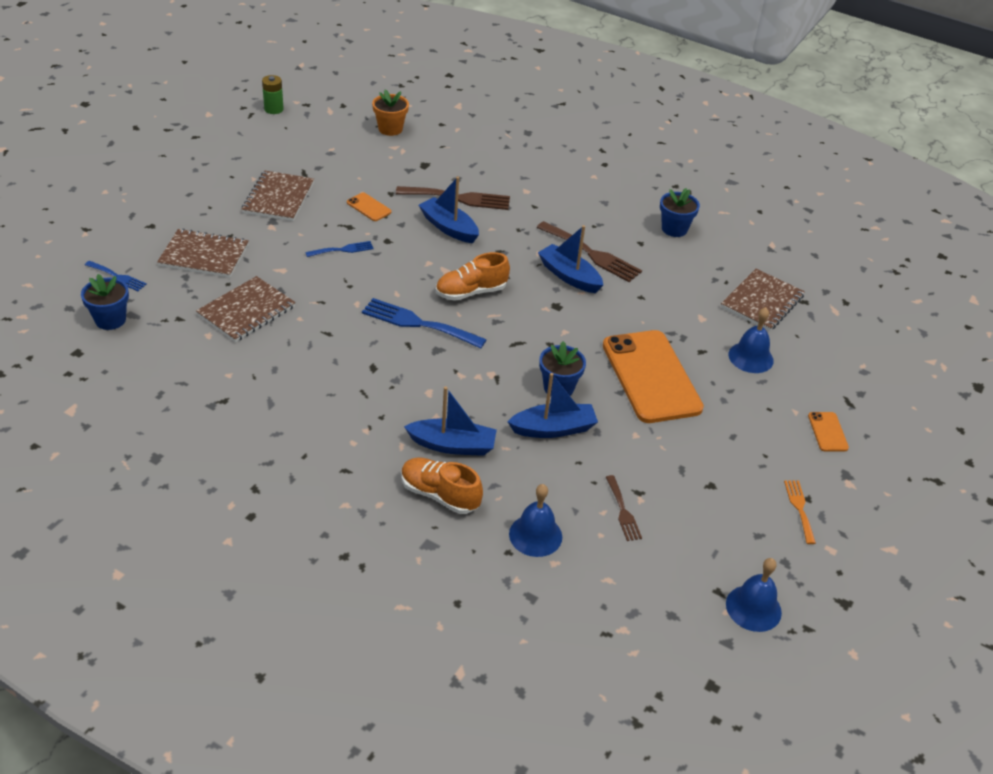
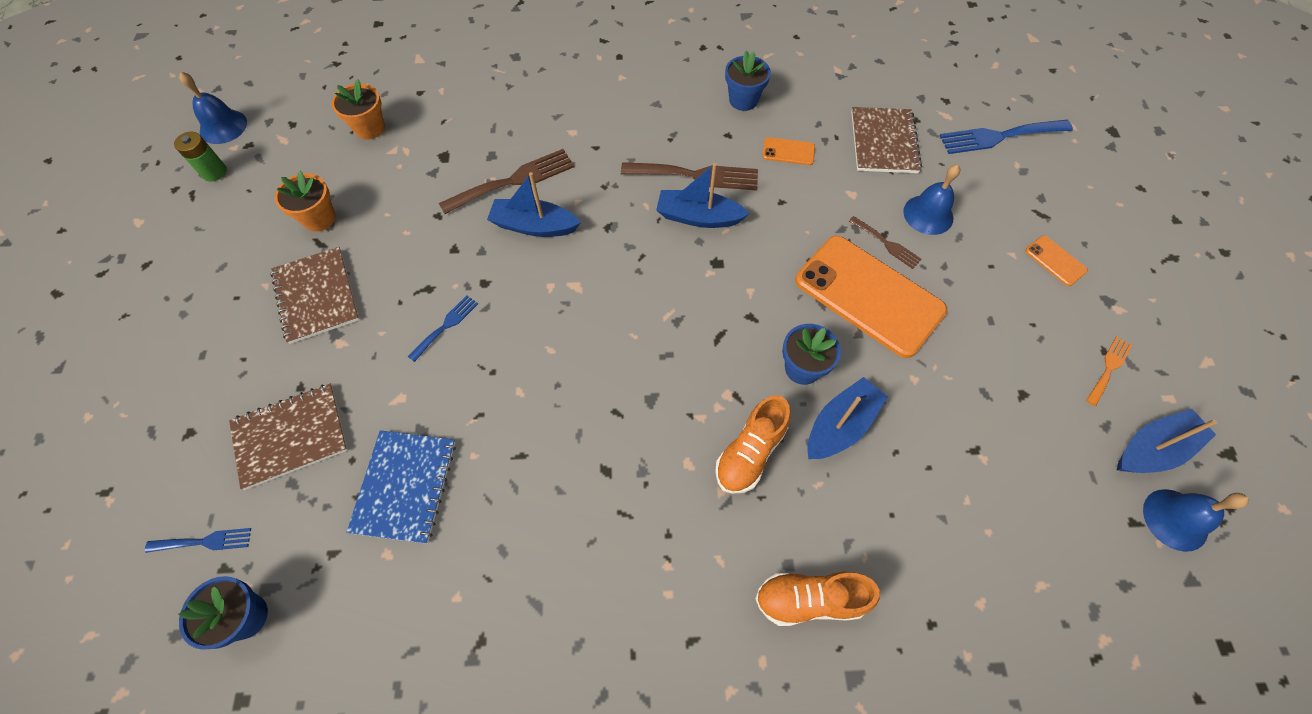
camera: 30 degrees left, 20 degrees up
(246, 311) = (405, 486): brown notebook -> blue notebook
(315, 161) = (319, 218): none -> orange flower pot
(369, 207) = (429, 249): orange phone -> orange phone (788, 151)
(418, 323) = (603, 376): blue fork -> blue fork (999, 136)
(452, 445) = (767, 520): blue boat -> blue boat (1152, 449)
(471, 292) = (623, 298): orange shoe -> orange shoe (750, 453)
(535, 535) = (936, 581): blue bell -> blue bell (223, 126)
(623, 511) = (982, 486): brown fork -> brown fork (887, 244)
(799, 508) = (1109, 368): orange fork -> orange fork turned 75 degrees clockwise

